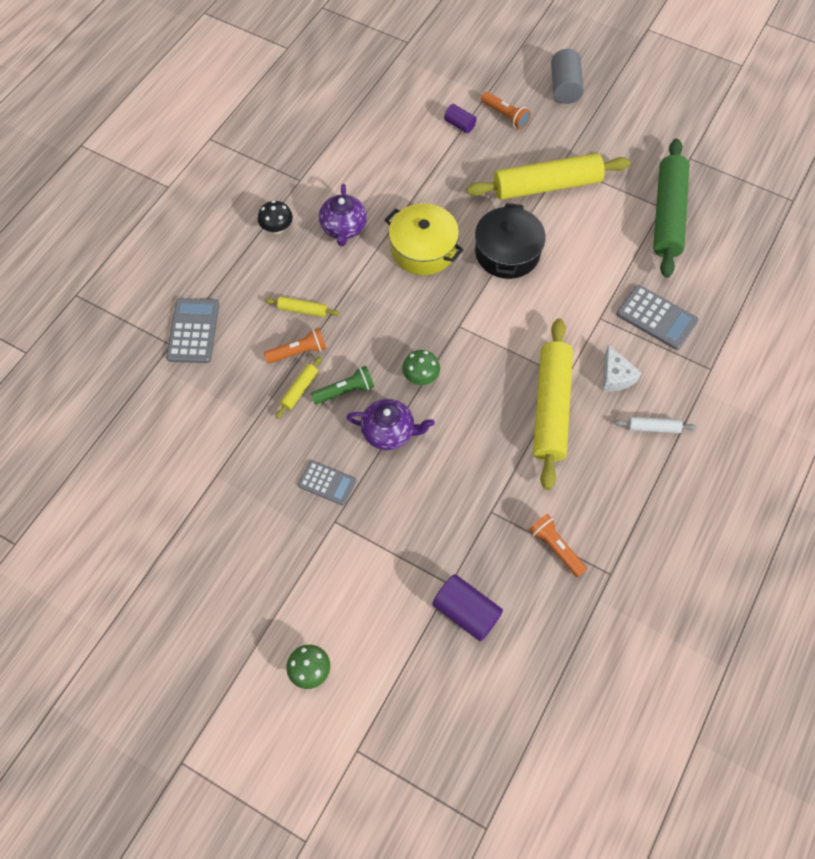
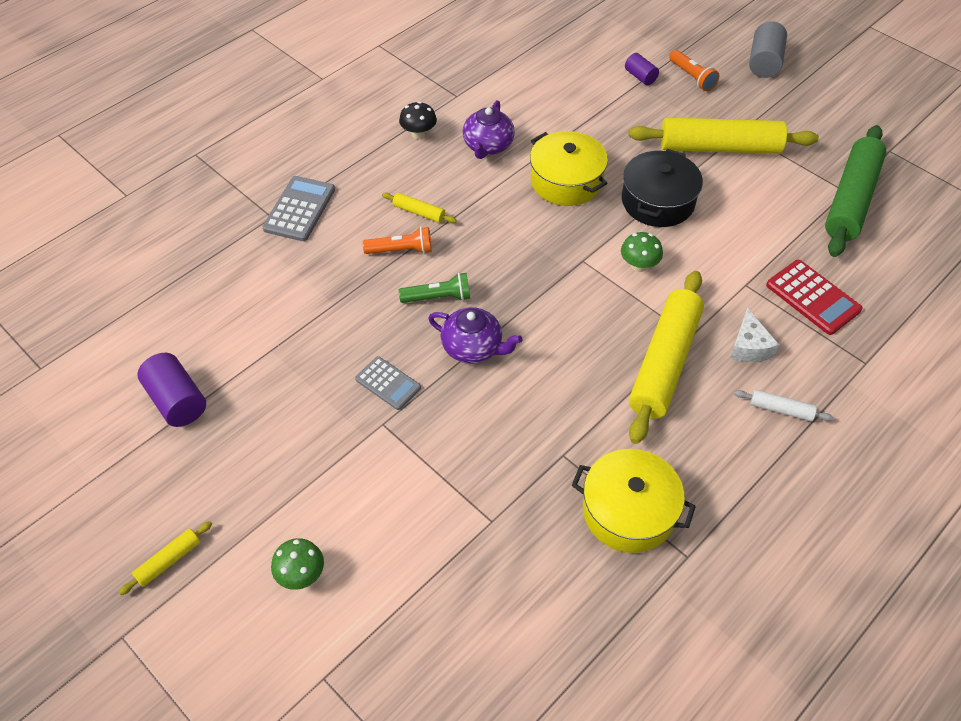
camera: 15 degrees right, 10 degrees down
(299, 390) = (390, 286): yellow rolling pin -> yellow rolling pin (169, 561)
(421, 377) = (525, 301): green mushroom -> green mushroom (639, 265)
(466, 612) = (501, 556): purple cylinder -> purple cylinder (177, 401)
(555, 547) = (628, 511): orange flashlight -> yellow pot
(656, 318) = (813, 297): grey calculator -> red calculator

